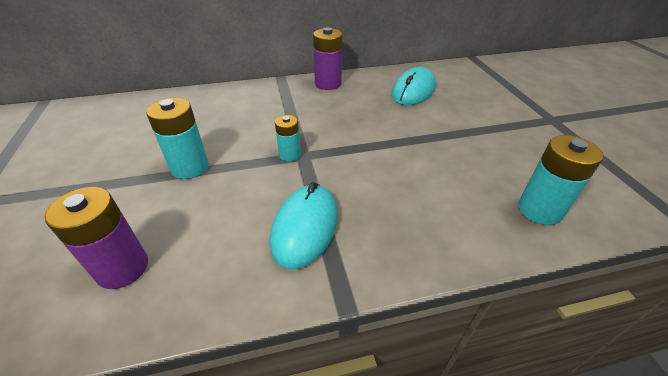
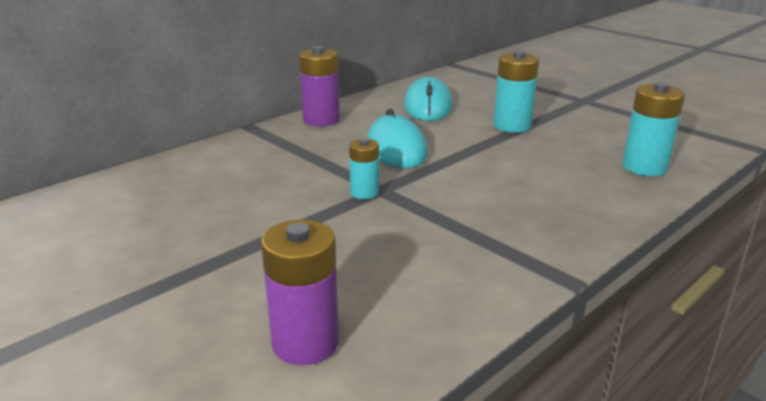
camera: 30 degrees left, 15 degrees down
(190, 167) = (255, 237): turquoise battery -> turquoise battery (512, 126)
(305, 227) = (462, 243): turquoise mouse -> turquoise mouse (396, 149)

